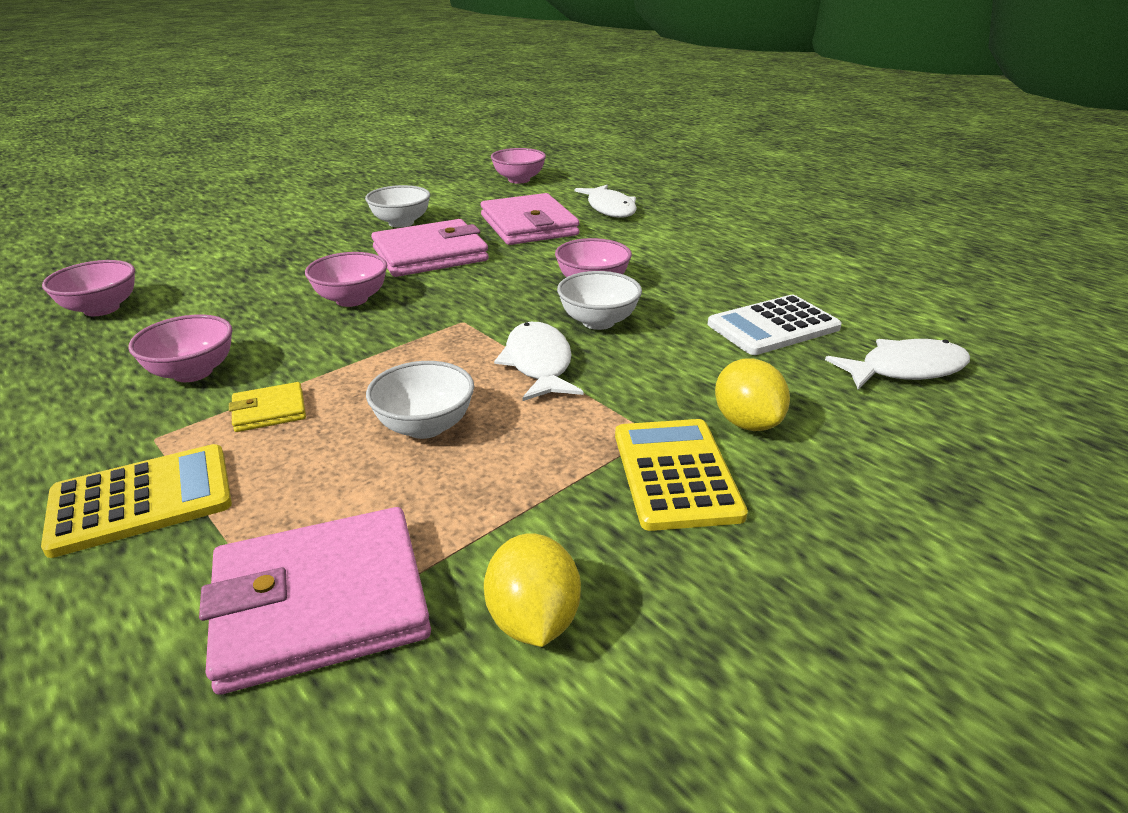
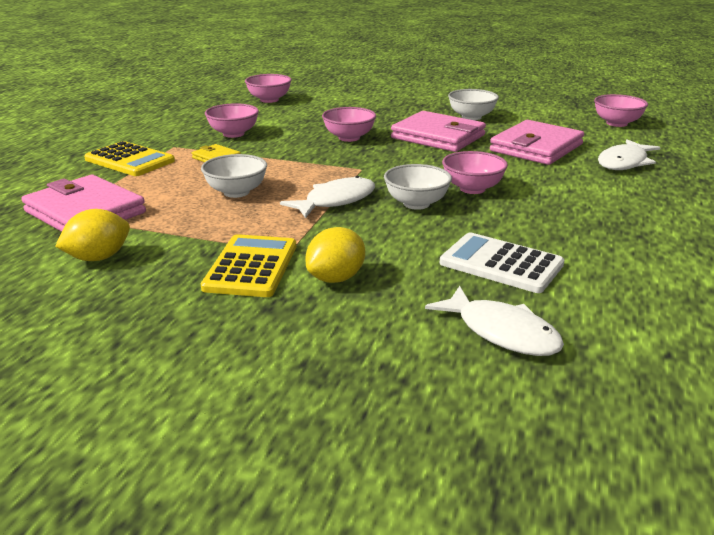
camera: 60 degrees right, 5 degrees down
(676, 474) = (251, 267): yellow calculator -> yellow calculator turned 45 degrees counterclockwise

